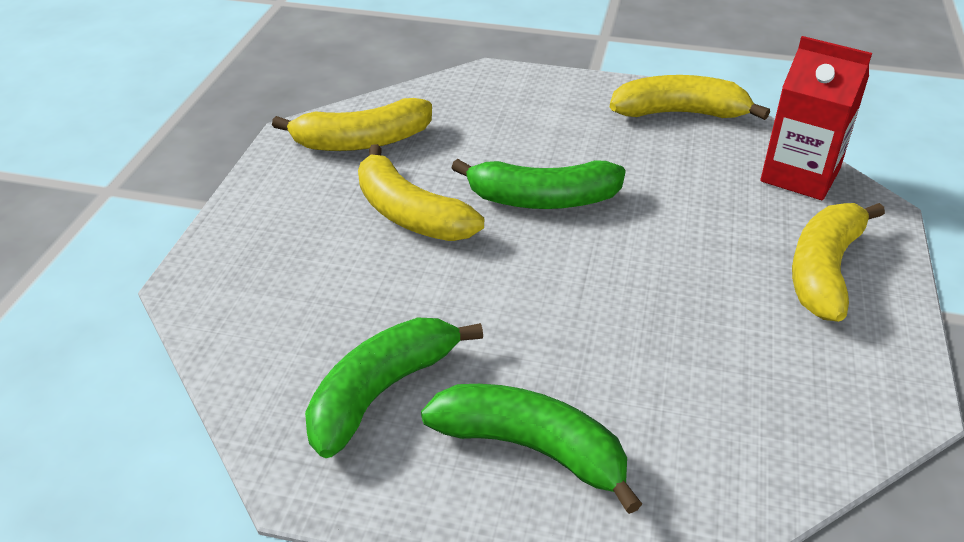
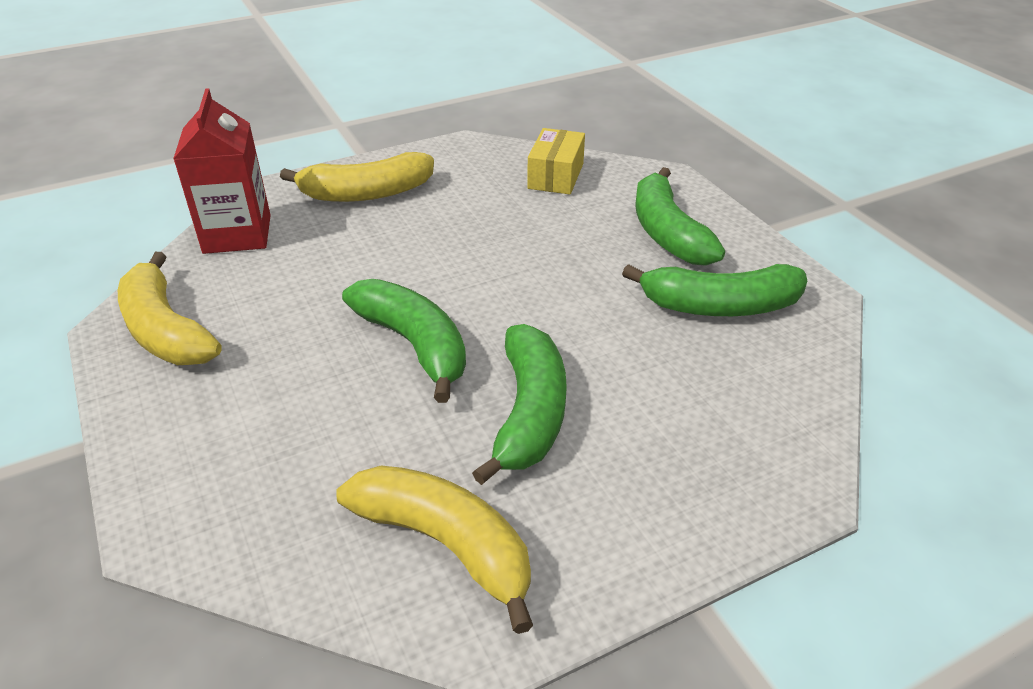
camera: 130 degrees left, 0 degrees up
(410, 214) = (529, 413): yellow banana -> green banana
(749, 437) = (556, 176): none -> yellow box

